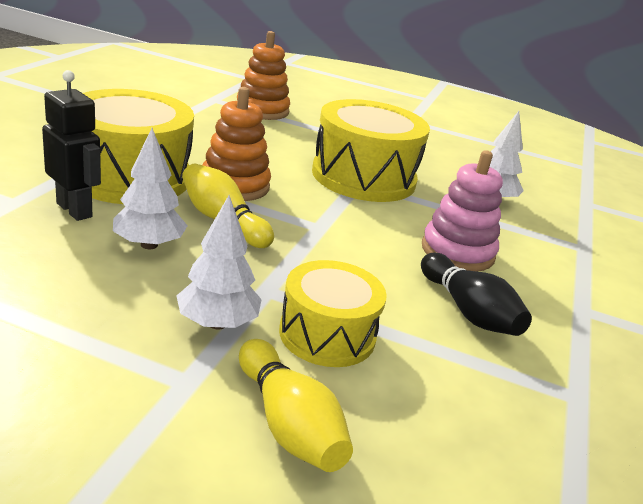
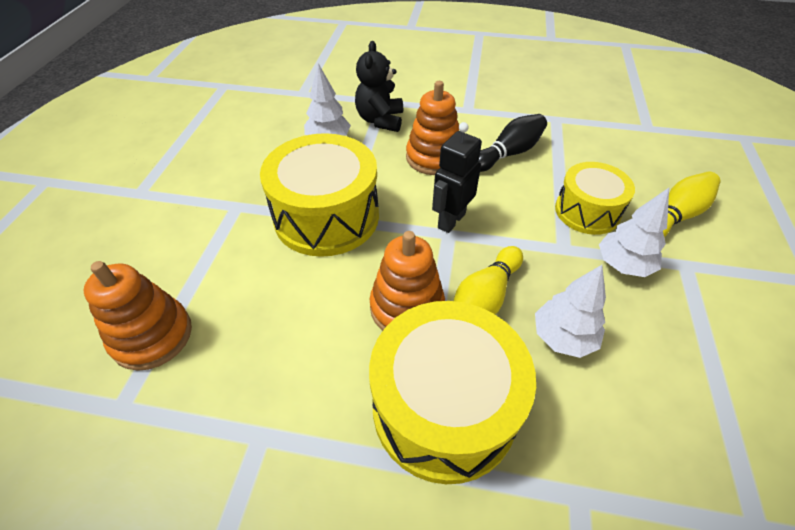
camera: 95 degrees left, 20 degrees up
(75, 210) = (550, 425): black robot -> black robot (451, 220)
(457, 252) = (433, 157): pink stacking toy -> orange stacking toy
(537, 236) = (380, 120): none -> black teddy bear

